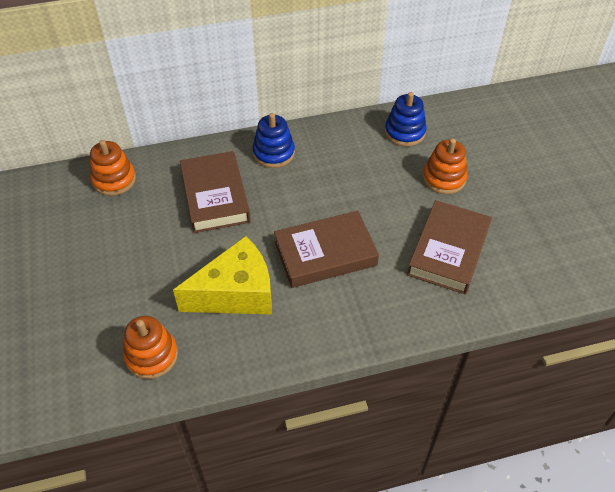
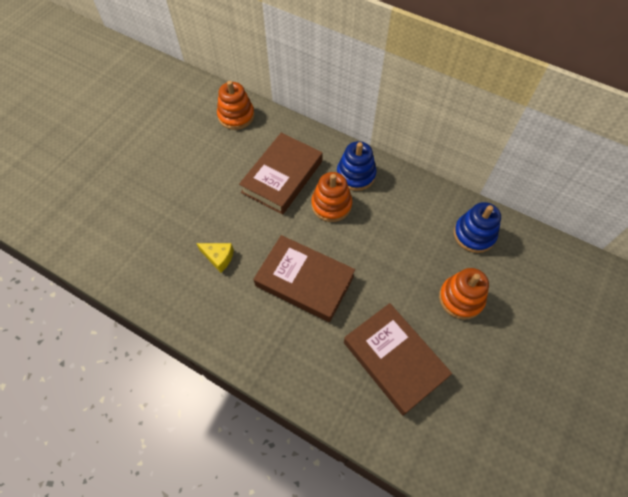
camera: 45 degrees right, 10 degrees up
(151, 355) = (130, 255): orange stacking toy -> orange stacking toy (331, 205)
(236, 293) = (218, 258): yellow cheese -> yellow cheese, size x0.44
(448, 251) = (394, 360): brown book -> brown book turned 75 degrees clockwise

